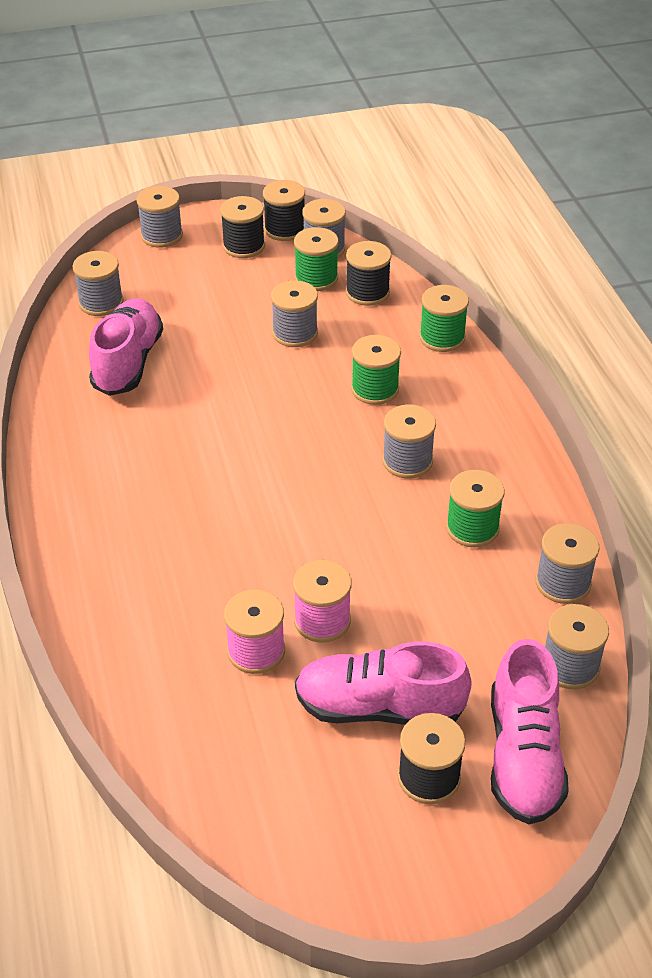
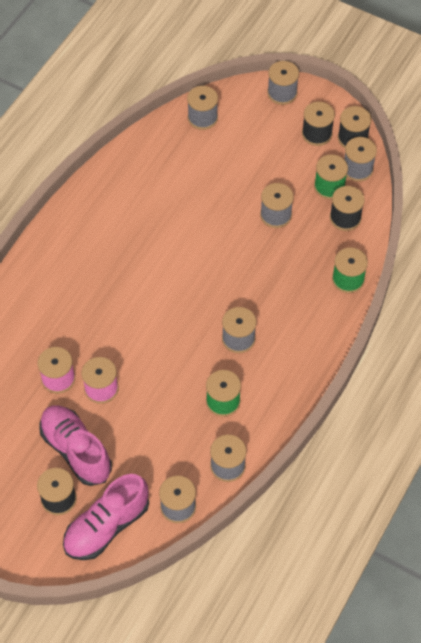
camera: 45 degrees right, 15 degrees up
(128, 362) = (175, 168): pink shoe -> none
(375, 389) = (274, 283): green spool -> none

